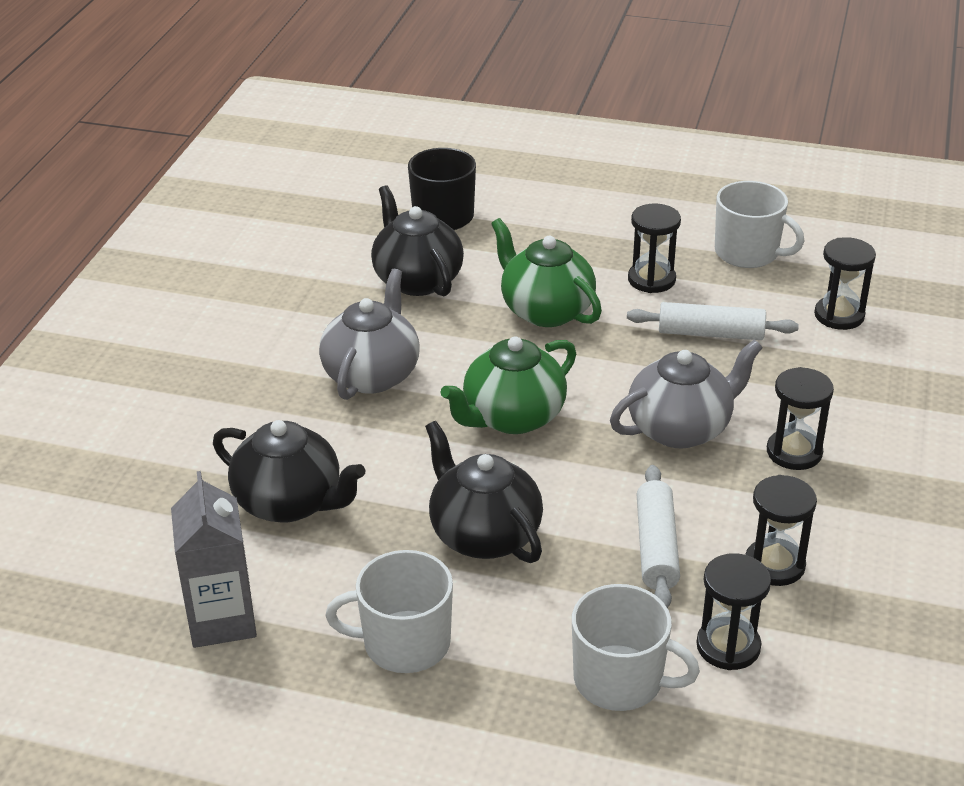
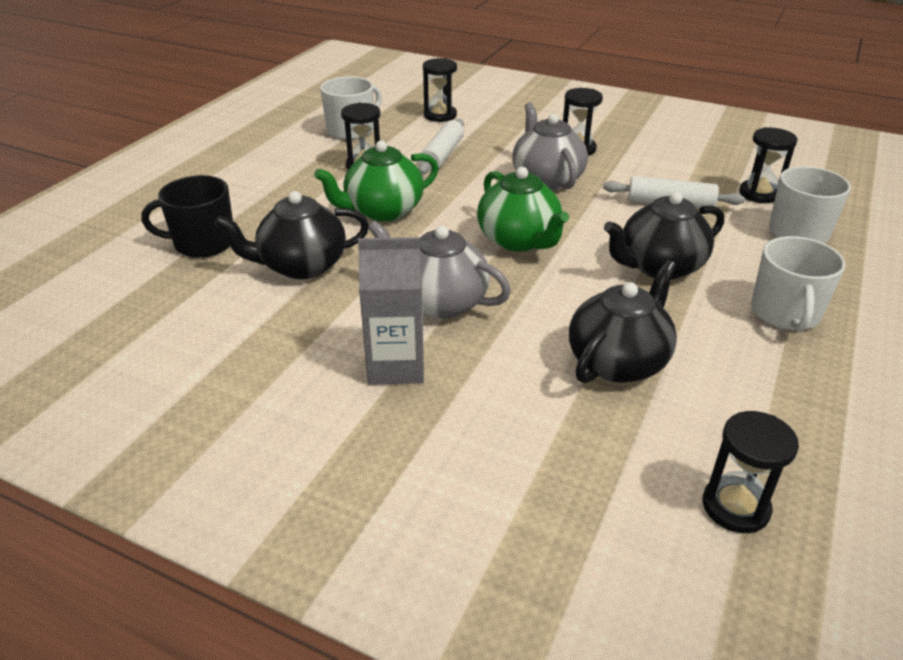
camera: 80 degrees left, 0 degrees up
(222, 620) = (780, 411): grey carton -> grey carton (396, 366)
(774, 565) = (684, 170): black hourglass -> black hourglass (735, 507)

